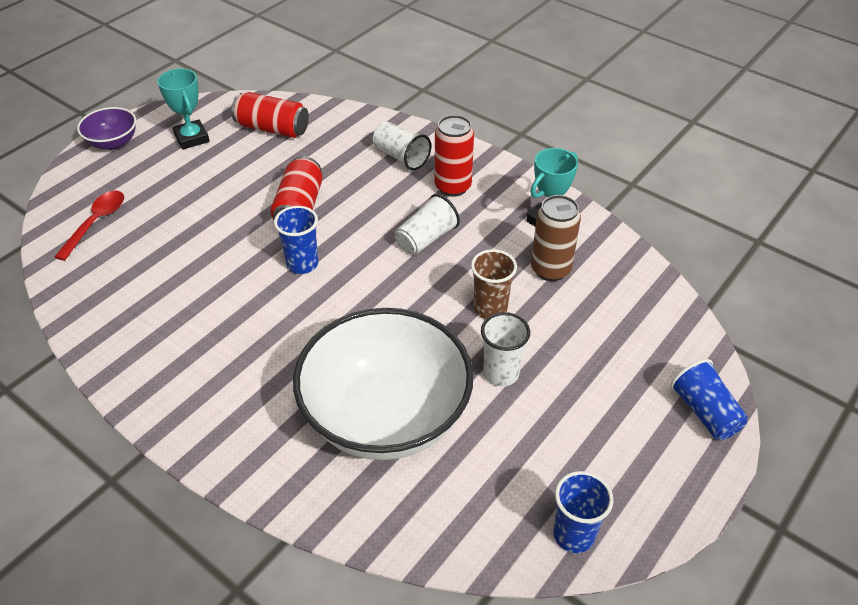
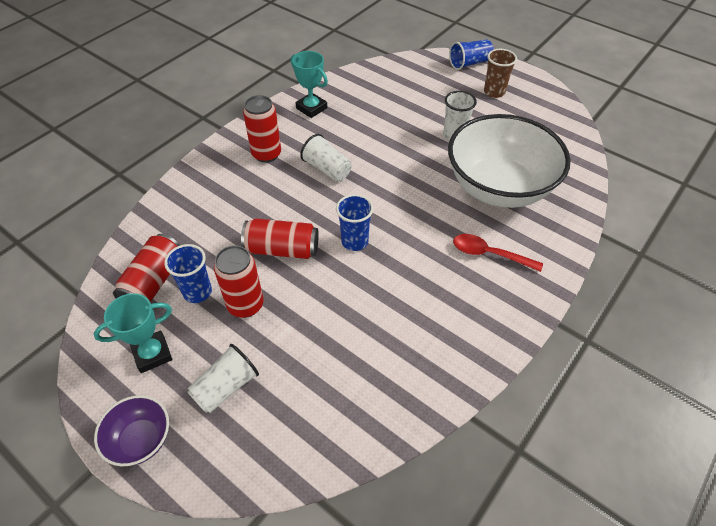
camera: 90 degrees left, 5 degrees up
(96, 223) = (290, 422): red spoon -> red spoon (489, 254)
(231, 187) = (245, 305): none -> red can
(401, 157) = (221, 185): white cup -> white cup (226, 387)
(490, 309) = (399, 138): brown cup -> brown cup (494, 92)
(550, 269) = (360, 110): brown can -> none
(573, 535) = (559, 114): blue cup -> blue cup (197, 292)

